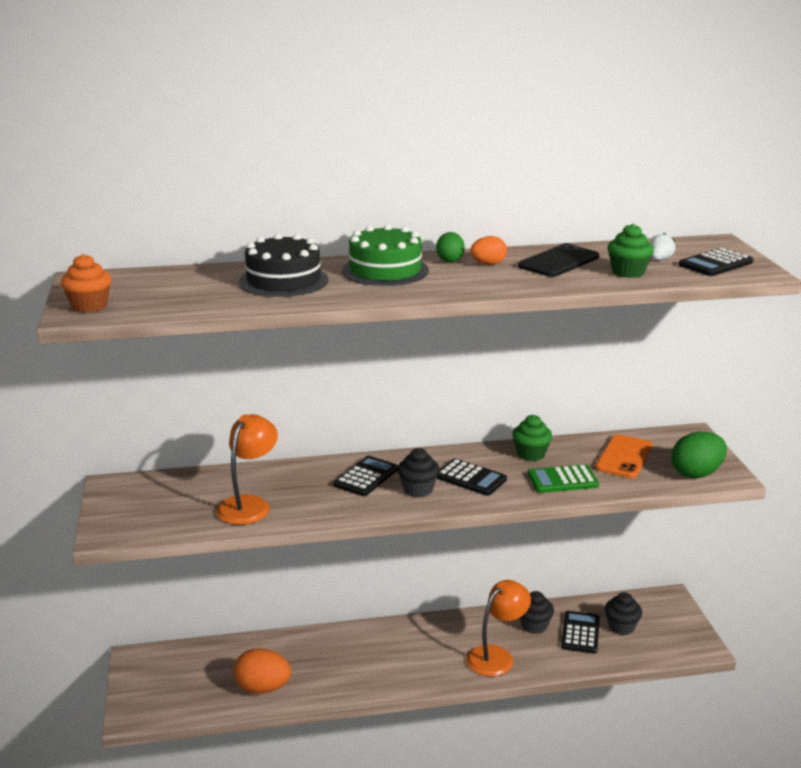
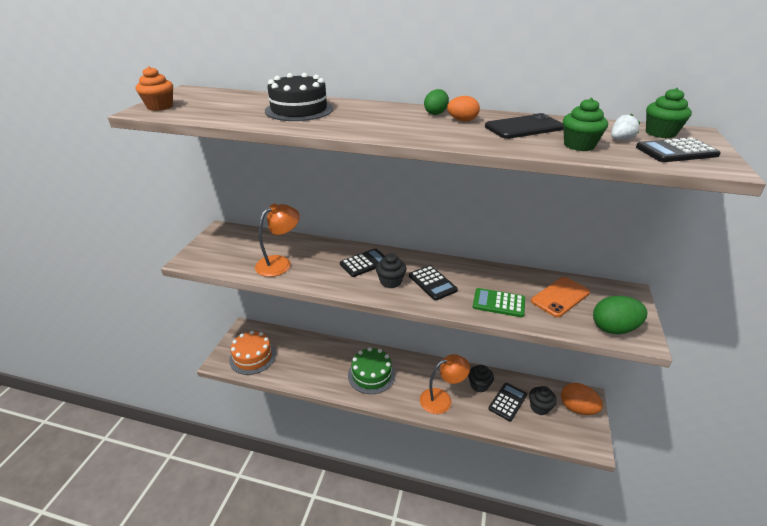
camera: 25 degrees right, 10 degrees up
(182, 691) = (253, 357): none -> orange cake
(263, 688) = (294, 370): orange egg -> orange egg (577, 408)
(385, 270) = (378, 113): green cake -> green cake (371, 374)
(531, 454) = (489, 275): green cupcake -> green cupcake (660, 133)

